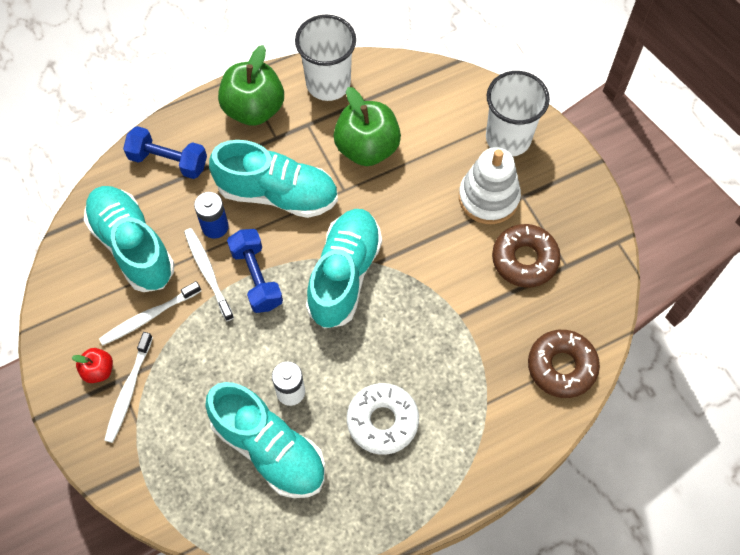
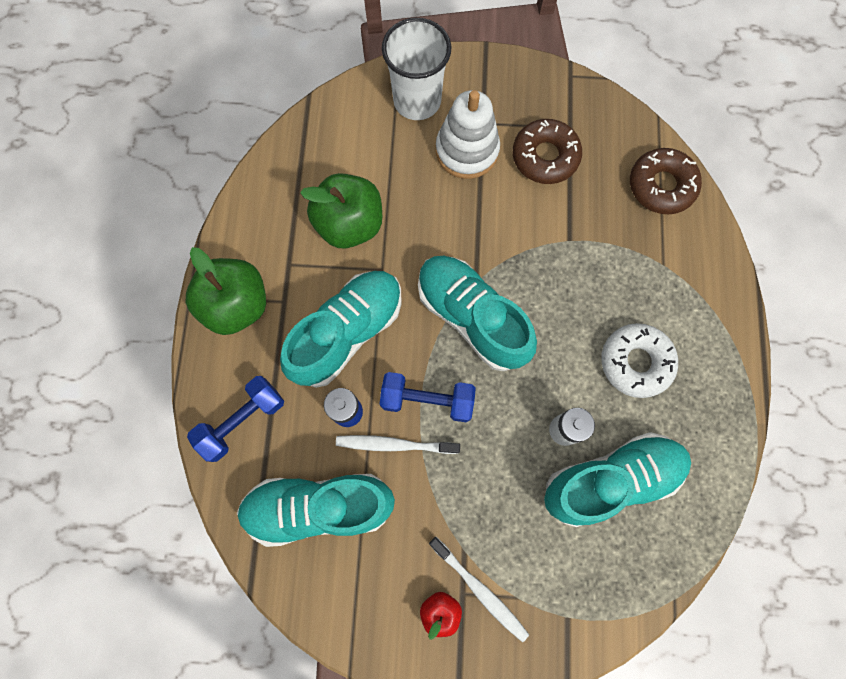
camera: 60 degrees left, 10 degrees up
(148, 317) = (409, 529): white toothbrush -> none
(328, 83) = (255, 221): white cup -> none

